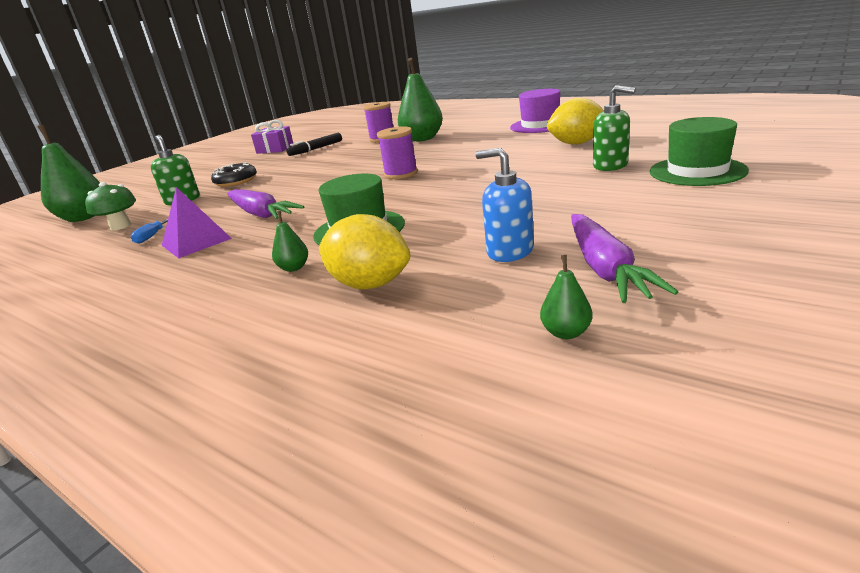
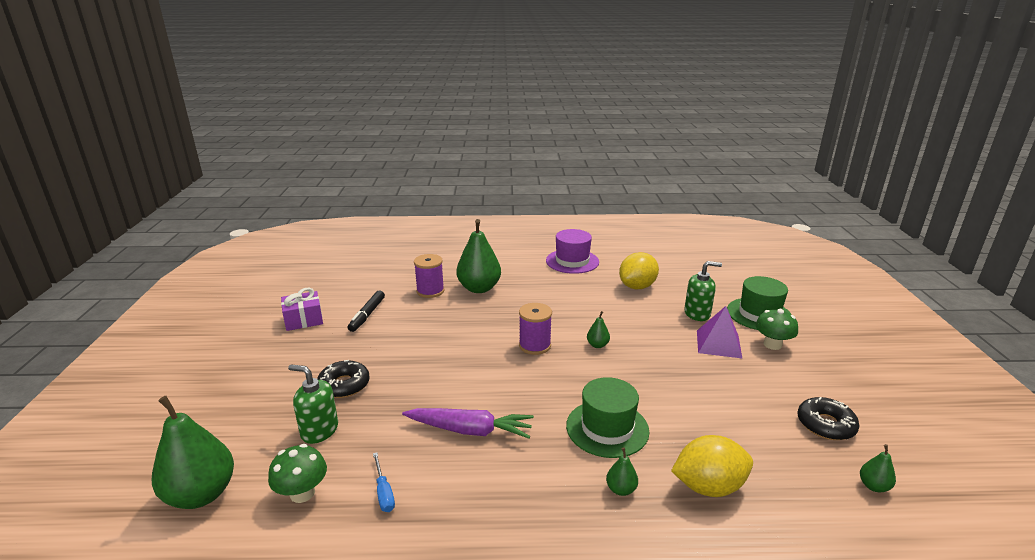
camera: 40 degrees left, 0 degrees up
(196, 242) = (460, 487): purple pyramid -> purple pyramid (718, 344)
(456, 178) = (597, 345): none -> green pear
(509, 251) = (752, 423): blue soap dispenser -> none
(605, 269) = (825, 425): purple carrot -> black donut
(665, 196) = (772, 344): none -> green mushroom

